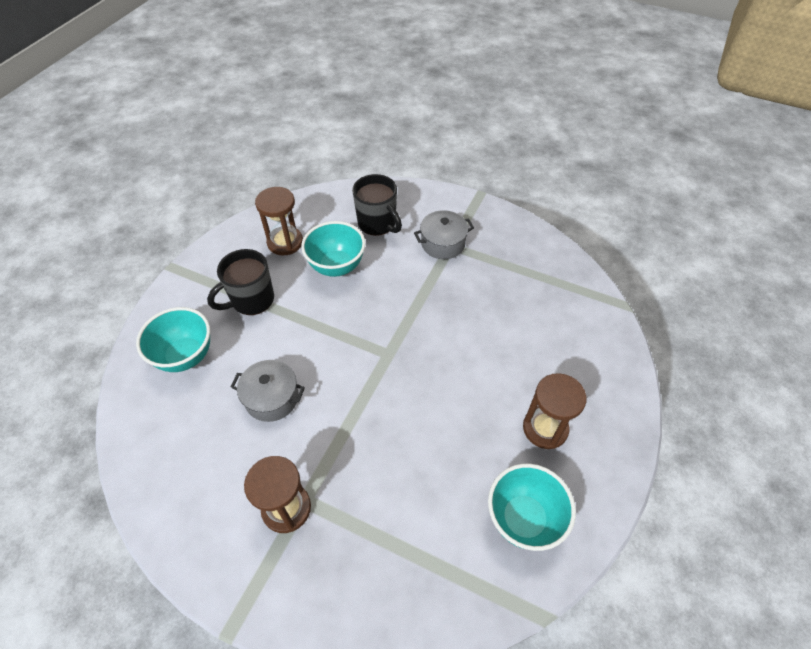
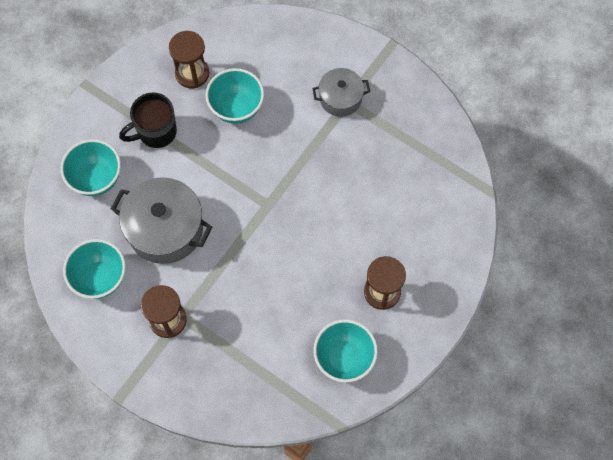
camera: 10 degrees right, 15 degrees up
(194, 469) = (100, 278): none -> turquoise bowl
(272, 398) = (165, 229): grey pot -> grey pot, size x1.70
(377, 223) = (283, 65): black mug -> none

